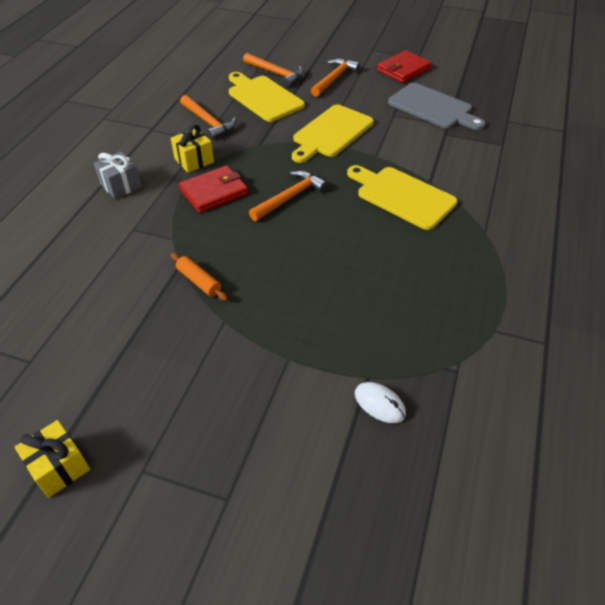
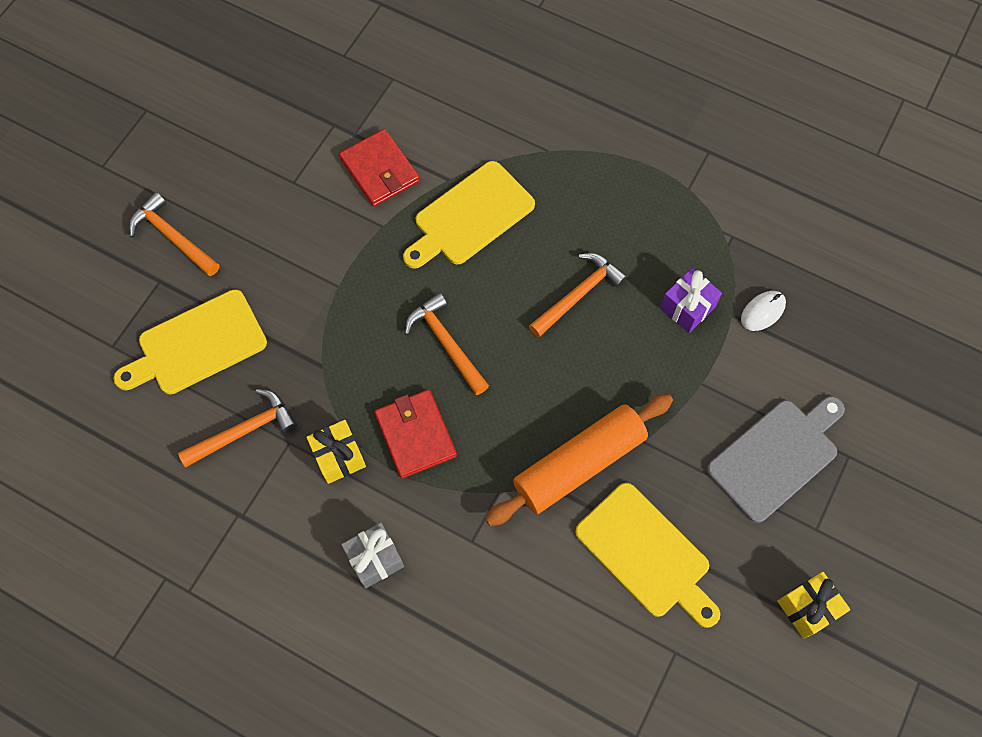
camera: 80 degrees left, 20 degrees up
(199, 281) = (579, 464): orange rolling pin -> orange rolling pin, size x2.18
(276, 73) = (131, 317): orange hammer -> orange hammer (579, 294)
(331, 133) = (316, 269): yellow cutting board -> yellow cutting board (646, 554)
(365, 341) = (687, 307): none -> purple gift
(403, 69) = (176, 139): red wallet -> red wallet (379, 170)
(433, 107) = (289, 130): grey cutting board -> grey cutting board (776, 456)

